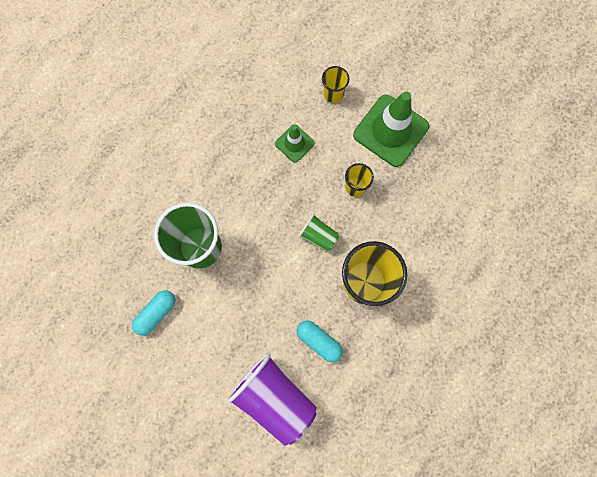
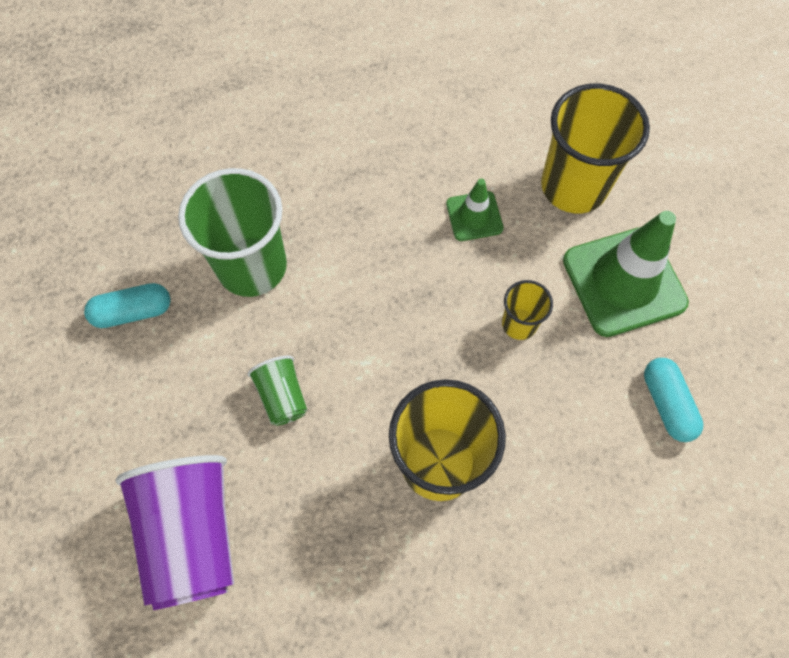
camera: 35 degrees right, 10 degrees down
(318, 236) = (419, 355): green cup -> green cup (282, 396)
(319, 341) = (313, 499): turquoise capsule -> turquoise capsule (667, 404)
(333, 94) = (573, 186): yellow cup -> yellow cup, size x2.02

